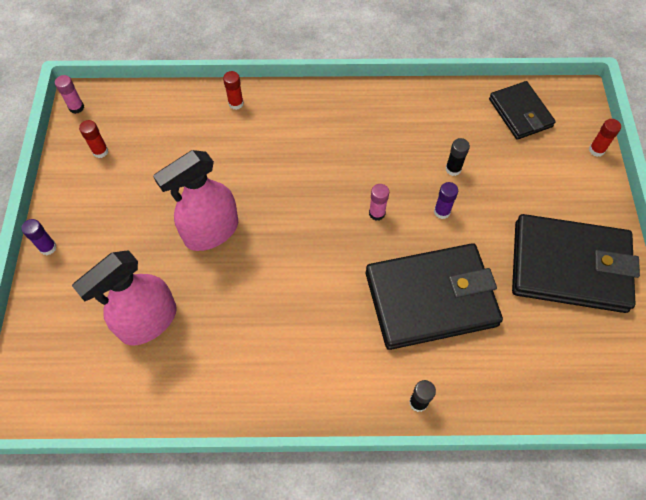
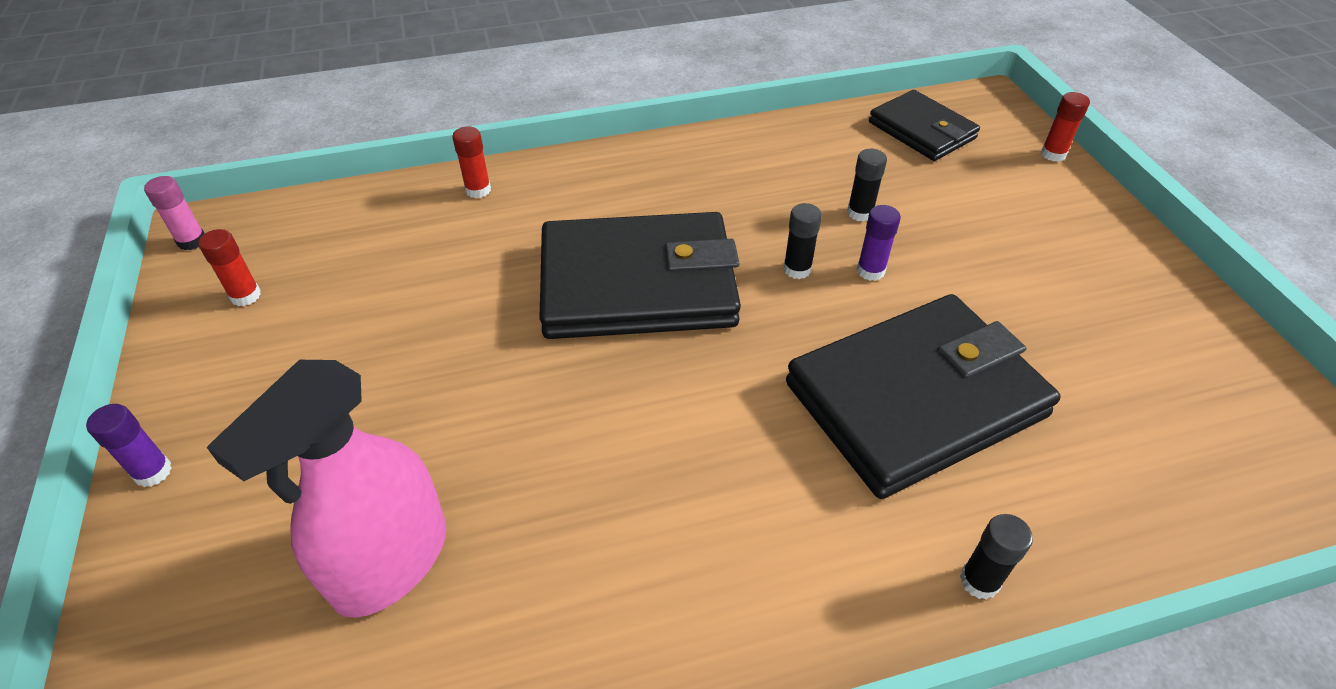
camera: 15 degrees left, 15 degrees down
(211, 231) = (483, 377): pink spray bottle -> none
(377, 213) = (767, 293): pink glue stick -> none
(400, 201) = (797, 269): none -> black glue stick
(569, 266) = (1107, 305): black wallet -> black wallet (637, 284)

